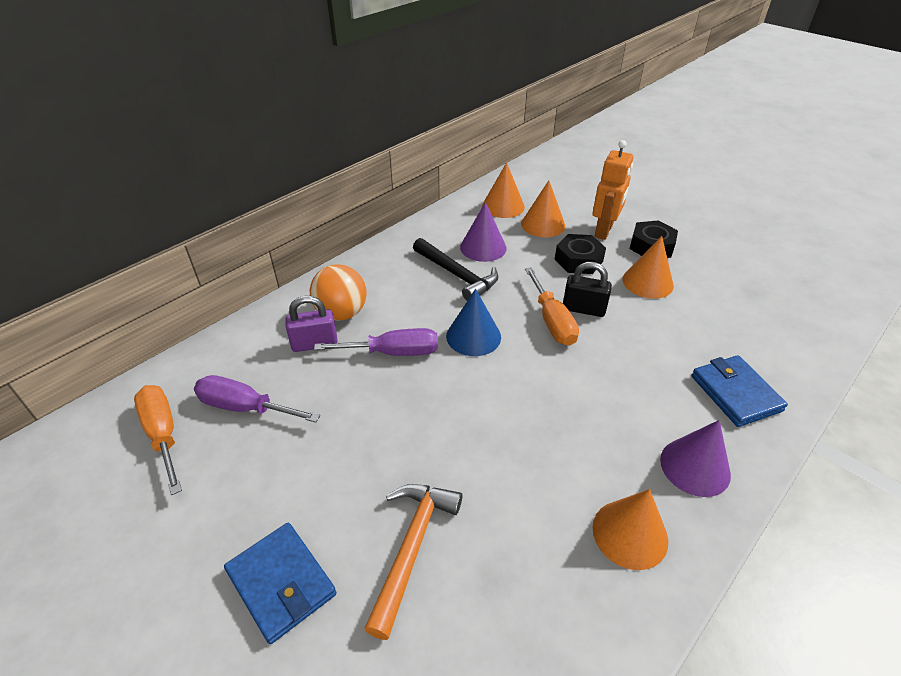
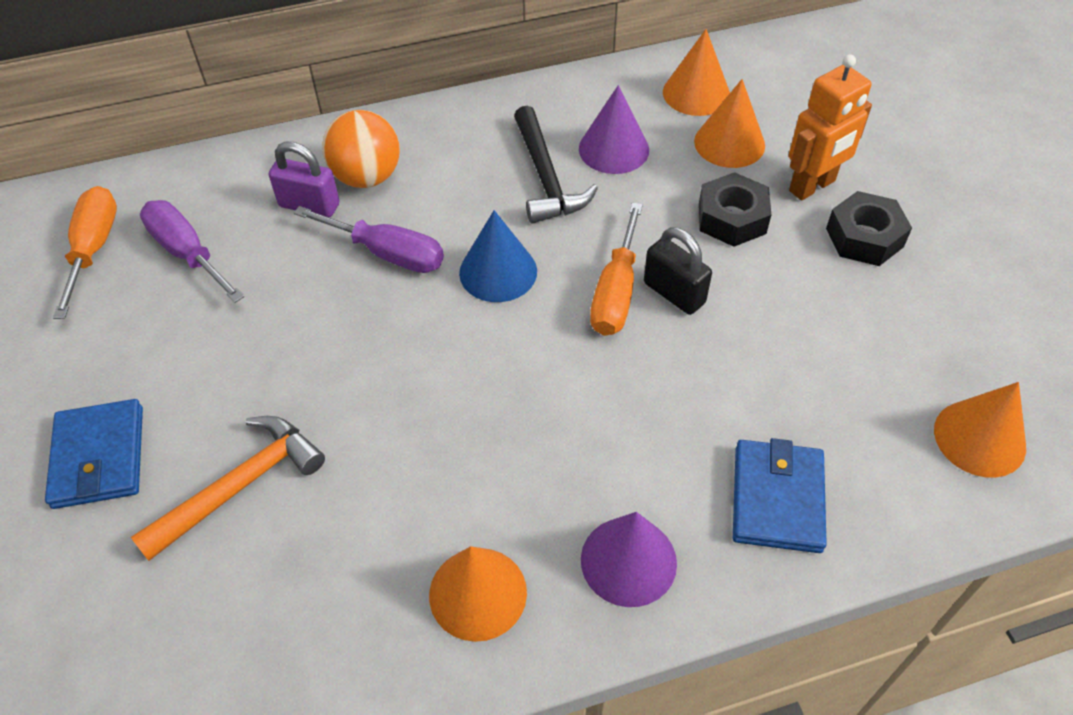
camera: 30 degrees right, 10 degrees up
(647, 282) = (804, 290): orange cone -> orange cone (979, 438)

